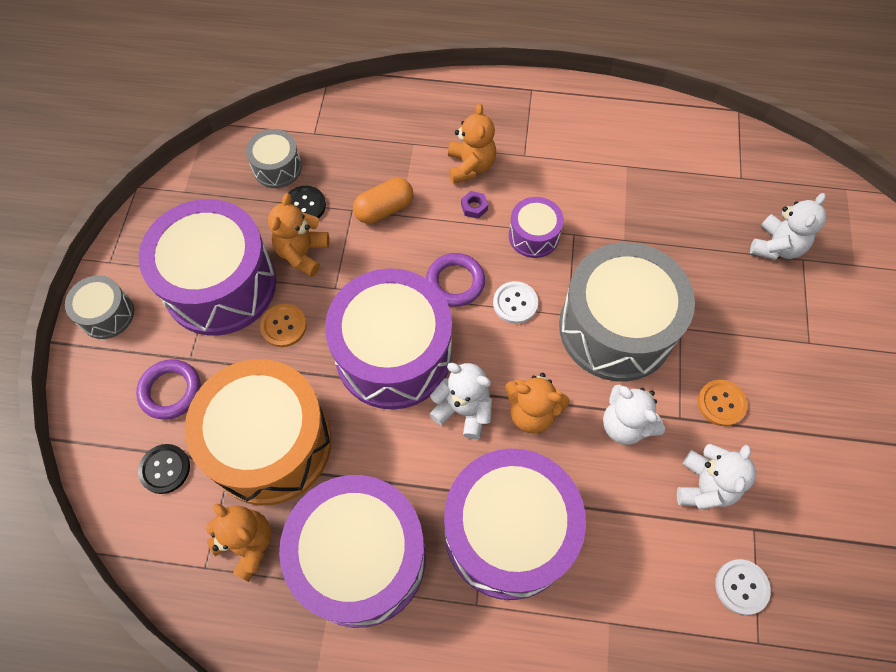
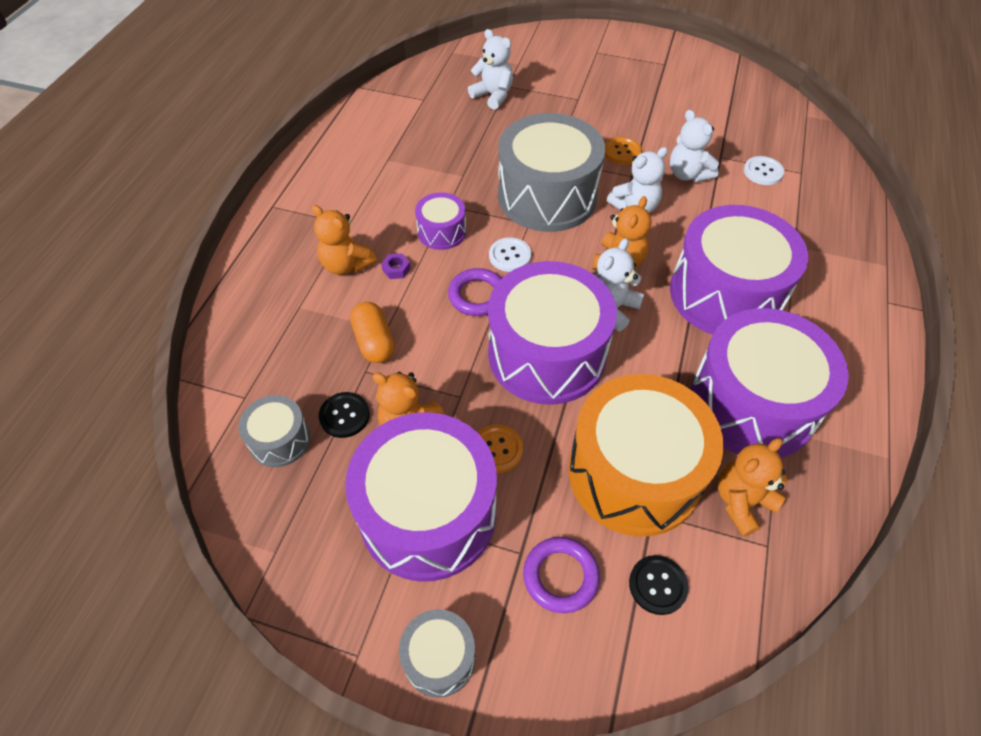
camera: 80 degrees left, 10 degrees down
(470, 166) = (346, 265): orange teddy bear -> orange teddy bear turned 150 degrees counterclockwise
(704, 486) = (687, 174): white teddy bear -> white teddy bear turned 150 degrees counterclockwise

